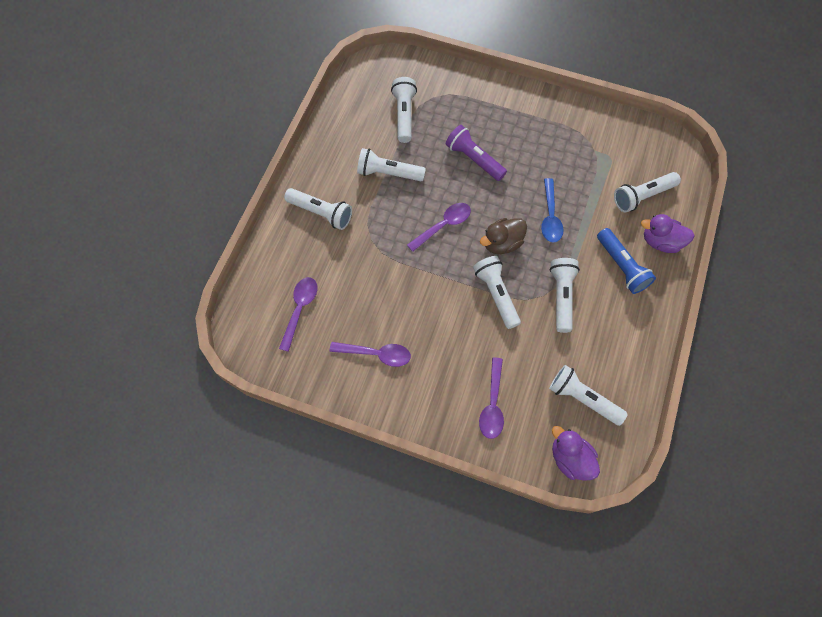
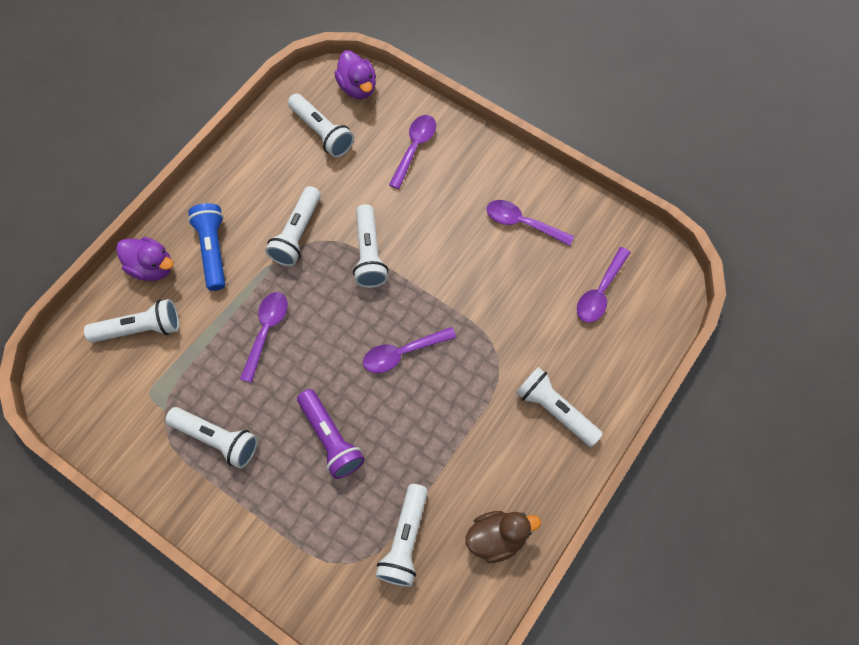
camera: 165 degrees left, 0 degrees up
(388, 173) = (452, 447): white flashlight -> white flashlight (217, 439)
(502, 243) = (339, 312): brown duck -> brown duck (497, 538)
(550, 217) = (266, 331): blue spoon -> purple spoon

